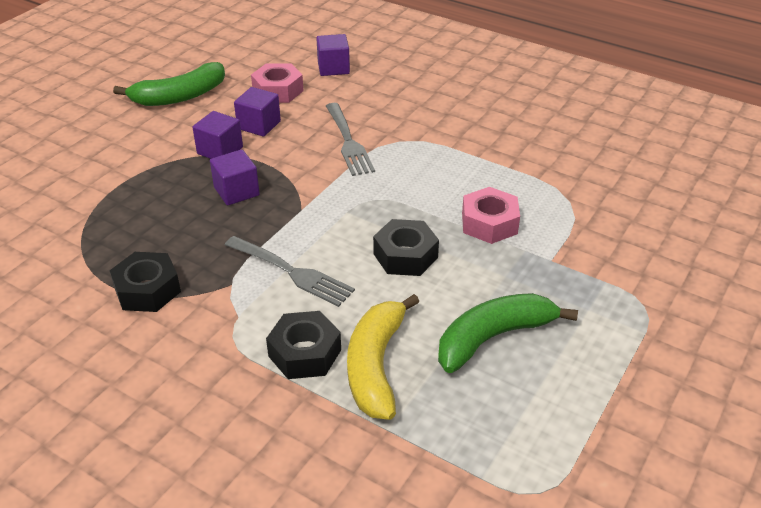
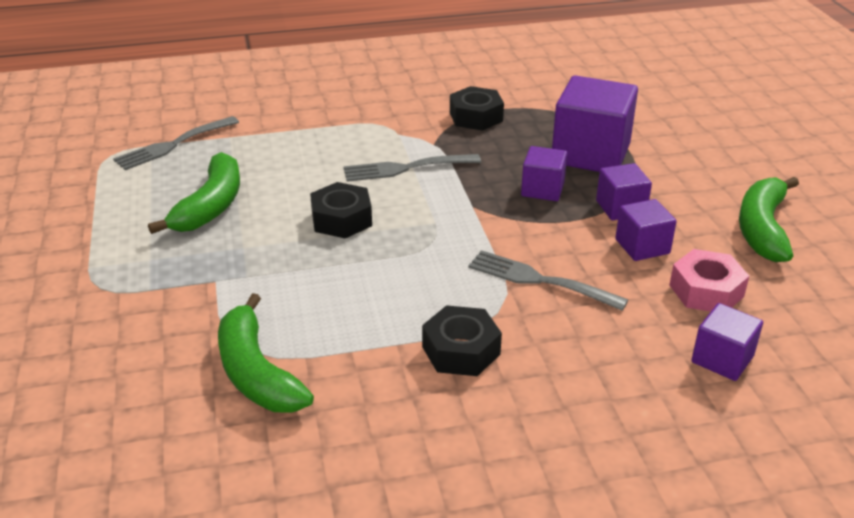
camera: 135 degrees right, 5 degrees down
(150, 196) = (590, 154): none -> purple cube
(305, 353) = (328, 140): black nut -> black nut (461, 350)
(376, 365) = (275, 155): yellow banana -> none
(458, 460) = (173, 145): none -> grey fork
(489, 223) = (304, 281): pink nut -> none
(576, 185) = (256, 372): none -> green banana

